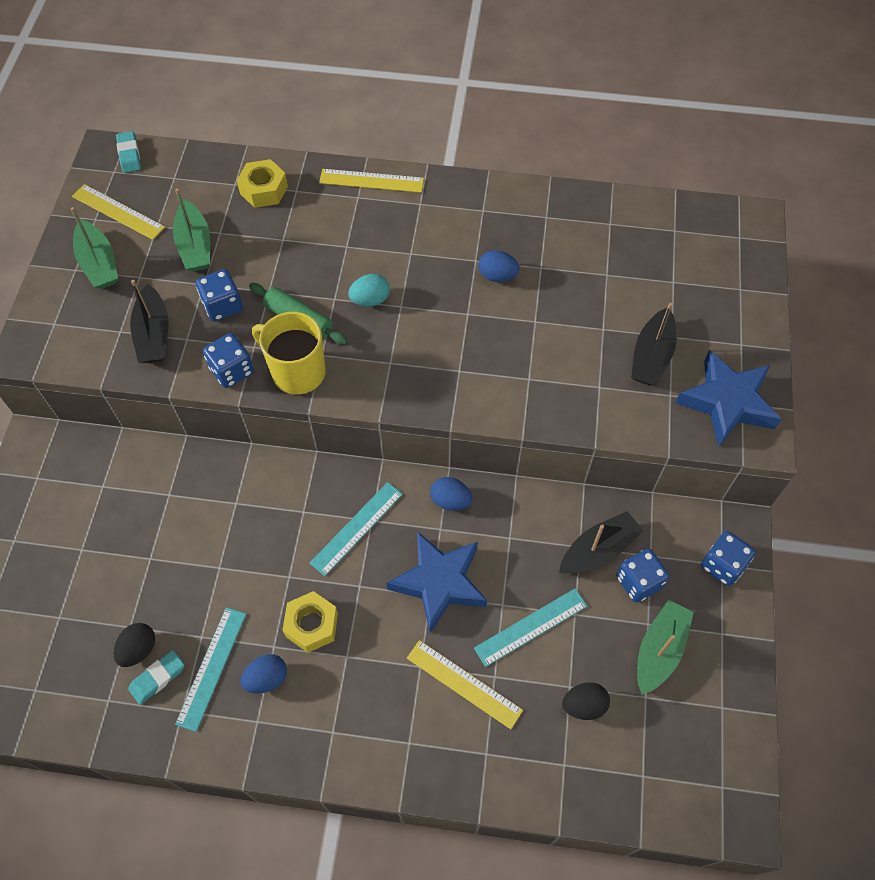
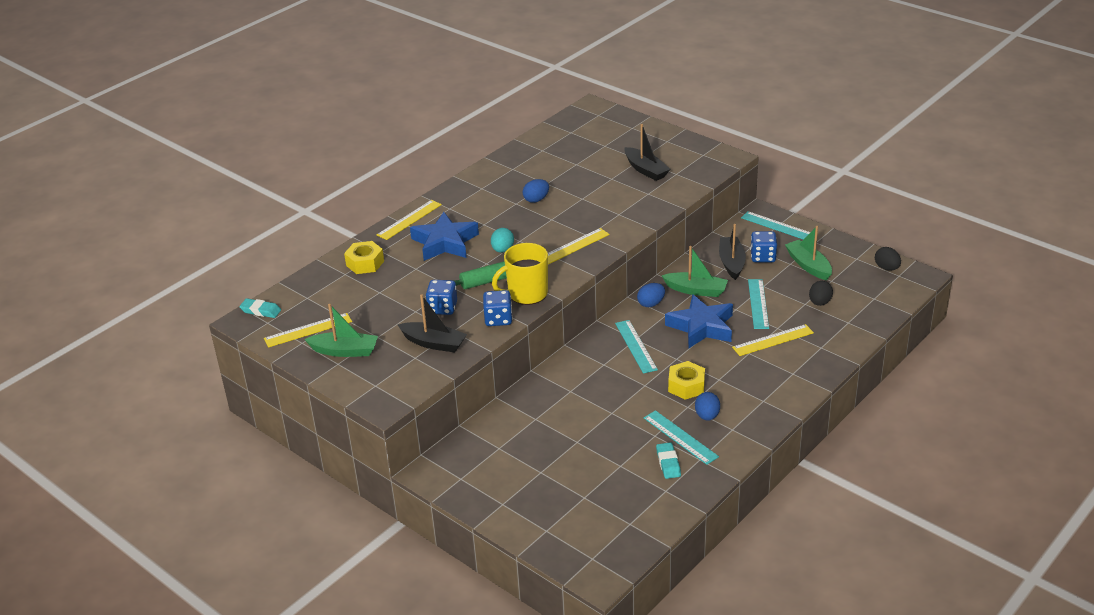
camera: 55 degrees left, 25 degrees down
(139, 649) = (640, 466): black egg -> black egg (886, 268)
(195, 246) = (379, 305): green boat -> green boat (696, 290)
(424, 368) = (573, 247): none -> yellow ruler
(722, 565) = (777, 226): blue dice -> turquoise ruler
(727, 402) = (698, 158): blue star -> blue star (445, 242)

